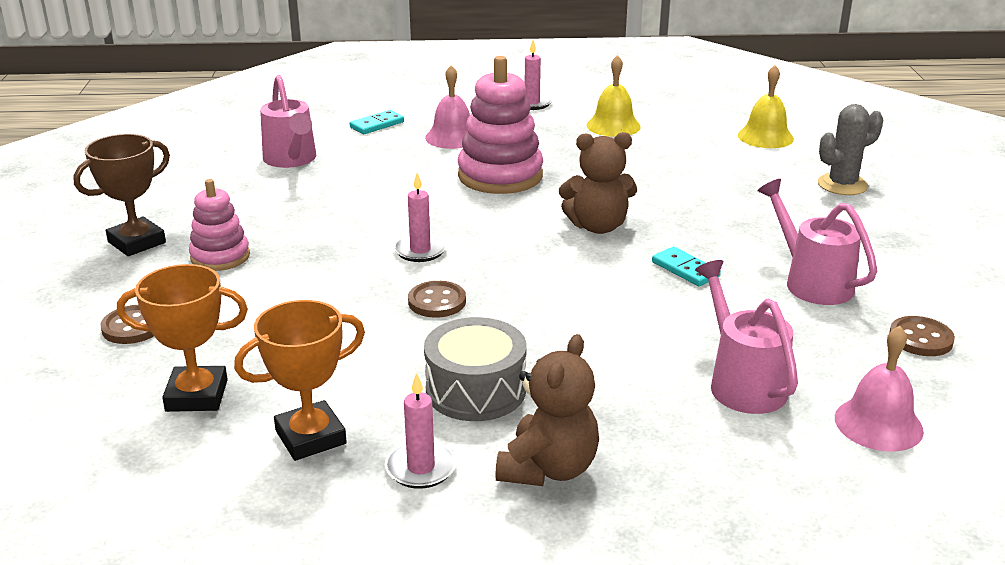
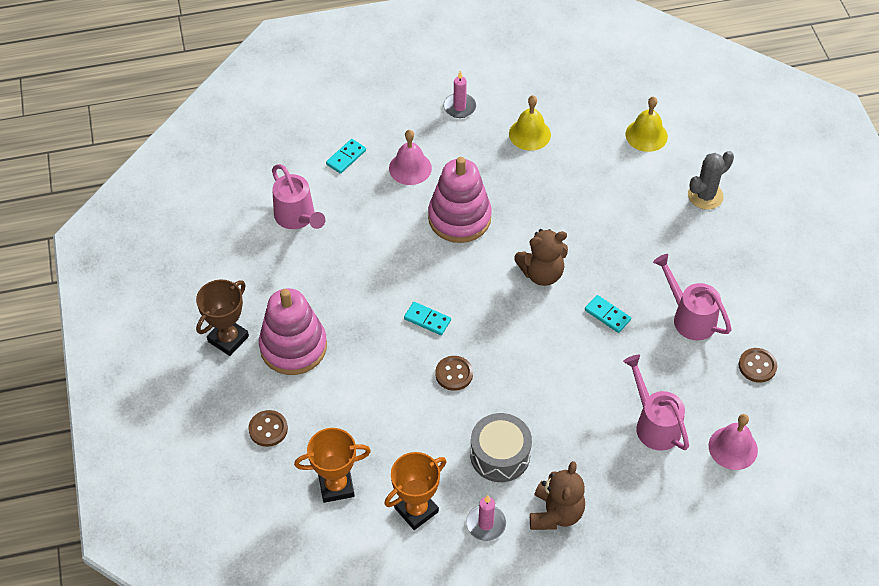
camera: 10 degrees left, 25 degrees up
(220, 257) = (293, 347): pink stacking toy -> pink stacking toy, size x1.67
(420, 250) = (427, 319): pink candle -> turquoise domino

